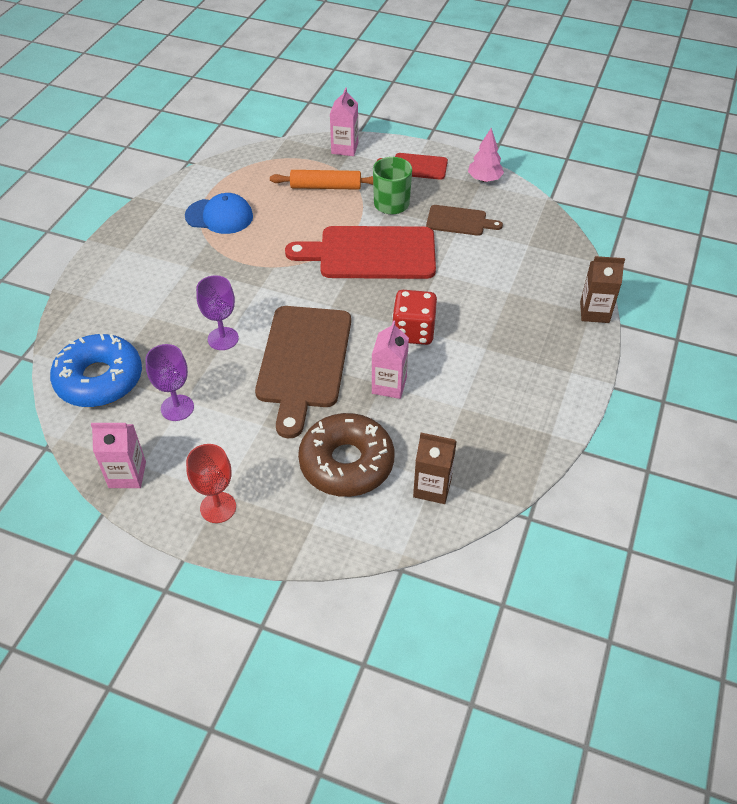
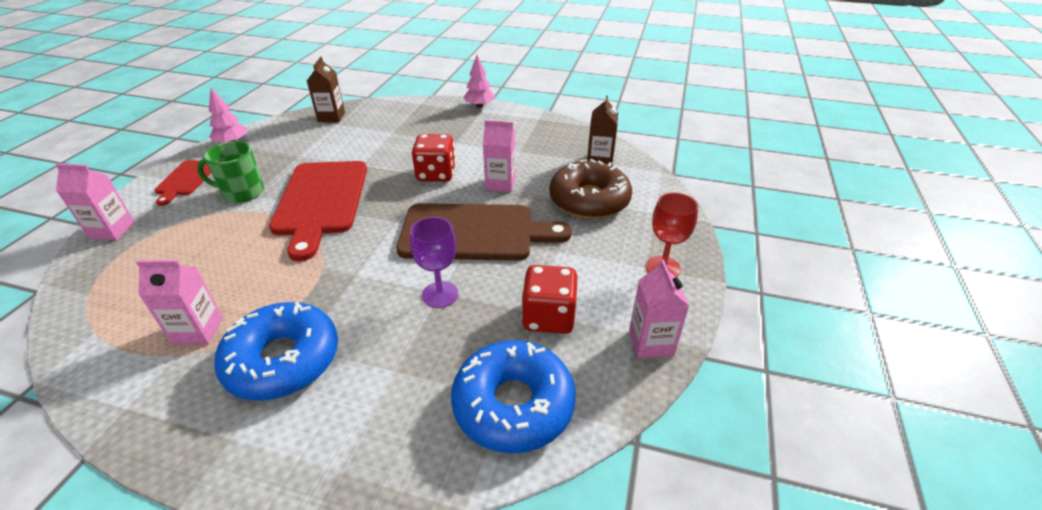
camera: 95 degrees left, 10 degrees down
(177, 408) = (548, 317): purple goblet -> red dice
(179, 260) = (283, 360): none -> blue donut
(219, 216) = (198, 331): blue cap -> pink carton
(326, 187) = (185, 239): orange rolling pin -> none
(459, 221) = (290, 155): brown cutting board -> none
(587, 371) = (479, 106): none -> pink tree
(594, 312) = (420, 102): brown carton -> brown carton (331, 117)

